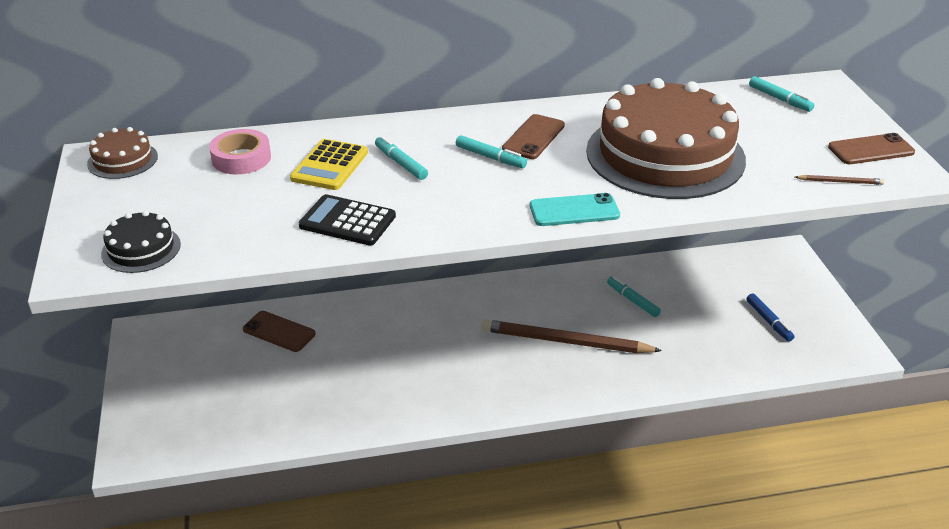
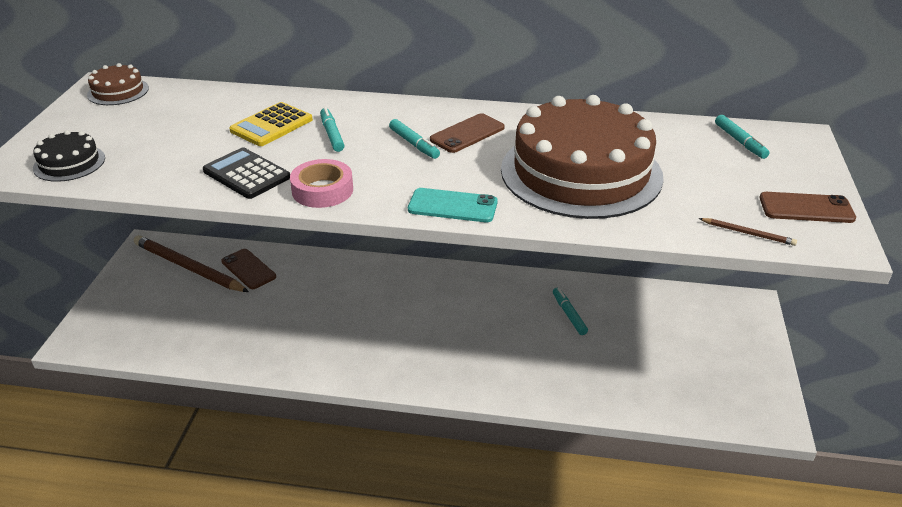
camera: 20 degrees right, 0 degrees up
(241, 158) = (207, 106): pink tape -> pink tape (322, 190)
(565, 342) = (483, 337): brown pencil -> brown pencil (188, 267)
(769, 321) = (694, 367): blue marker -> none

